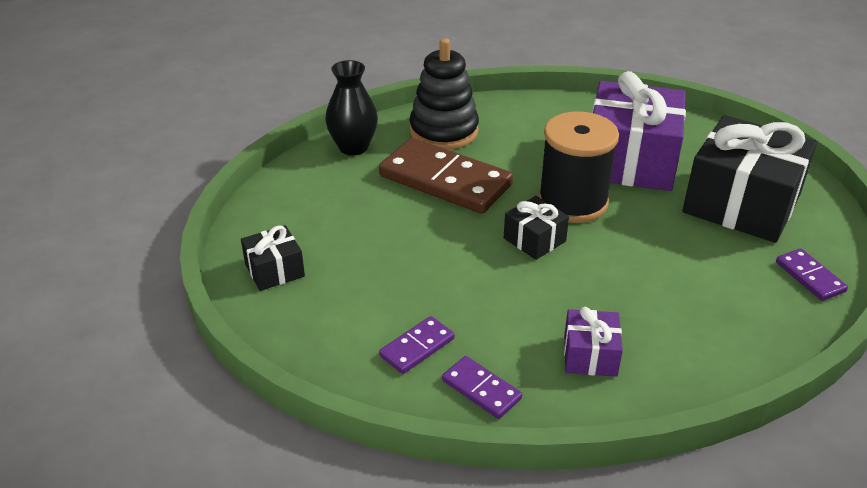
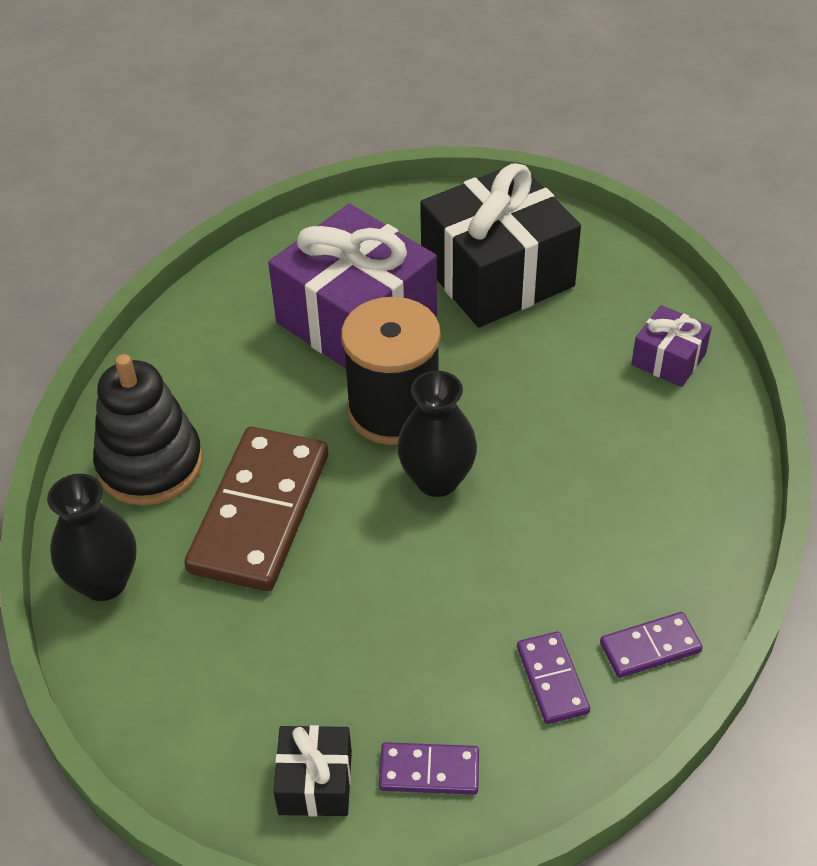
camera: 60 degrees left, 10 degrees up
(445, 181) = (260, 513): brown domino -> brown domino turned 45 degrees counterclockwise
(534, 240) = (437, 480): black gift -> black vase
(590, 355) = (650, 526): purple gift -> purple gift (668, 359)
(810, 277) = (637, 292): purple domino -> purple domino (429, 771)

